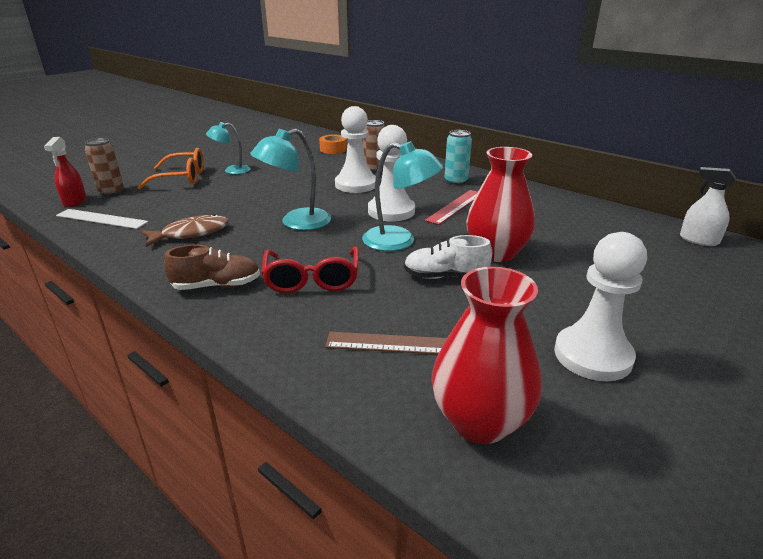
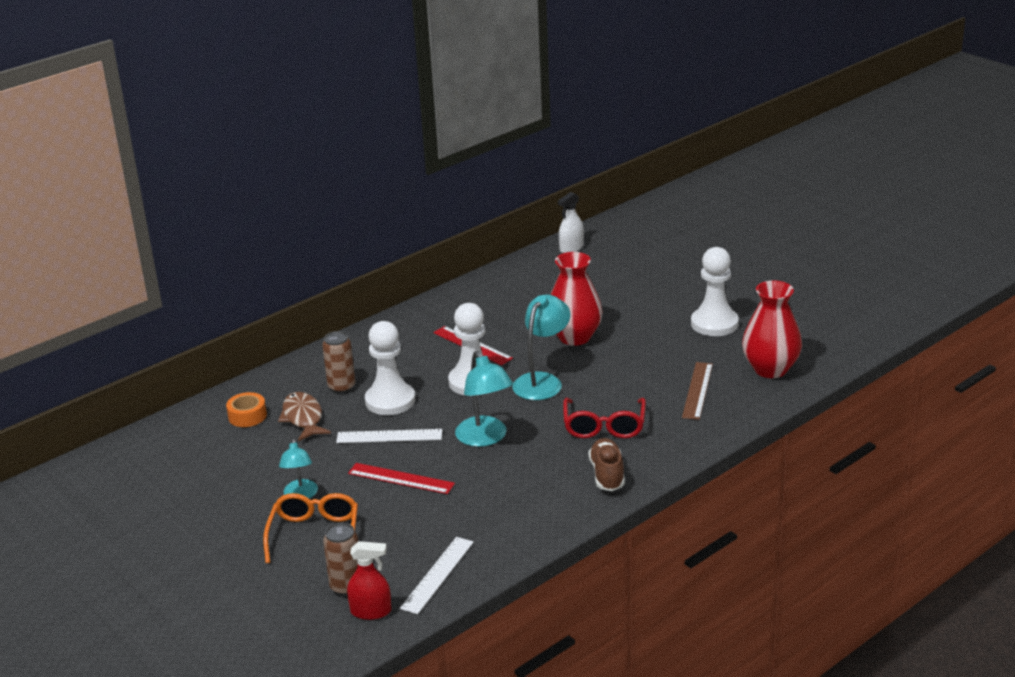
camera: 80 degrees left, 0 degrees up
(191, 233) = (495, 503): brown fish -> brown fish (303, 418)
(242, 197) = (401, 478): none -> red ruler
(303, 188) = (389, 436): none -> white ruler
(312, 279) = (604, 426): red glasses -> red glasses turned 90 degrees clockwise
(445, 276) = (609, 364): white shoe -> none
(456, 181) = (404, 338): turquoise can -> none

